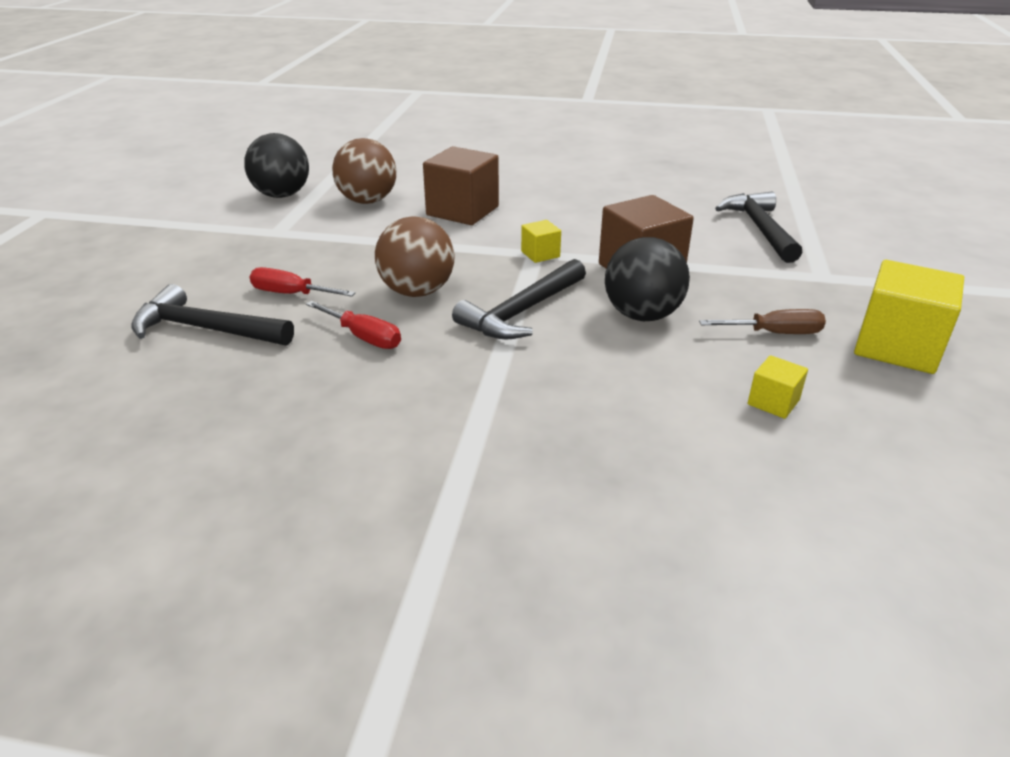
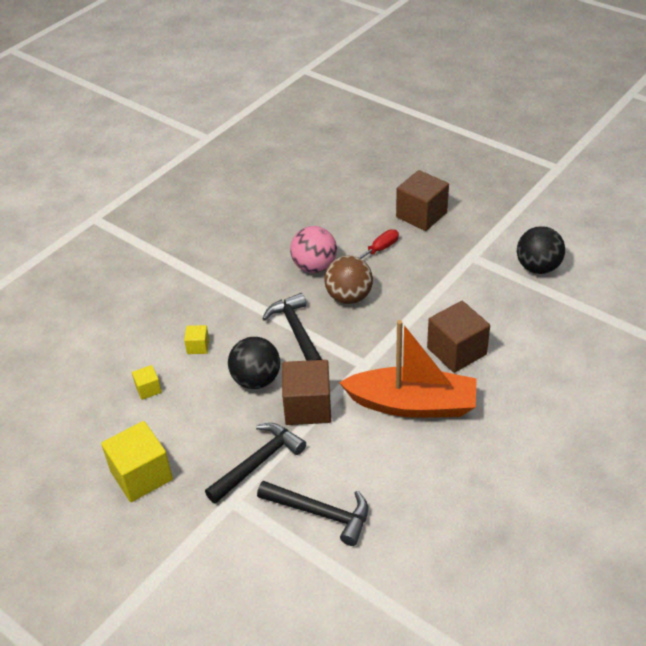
camera: 120 degrees right, 10 degrees up
(185, 281) = (421, 215): none -> brown cube
(205, 329) = (361, 217): black hammer -> black hammer (258, 462)
(363, 337) = (314, 266): red screwdriver -> pink ball
(367, 201) = (503, 307): brown ball -> none
(540, 254) = (361, 366): yellow cube -> yellow cube (198, 346)
(566, 217) = (412, 404): none -> orange boat
(774, 333) = (196, 428): brown screwdriver -> none

